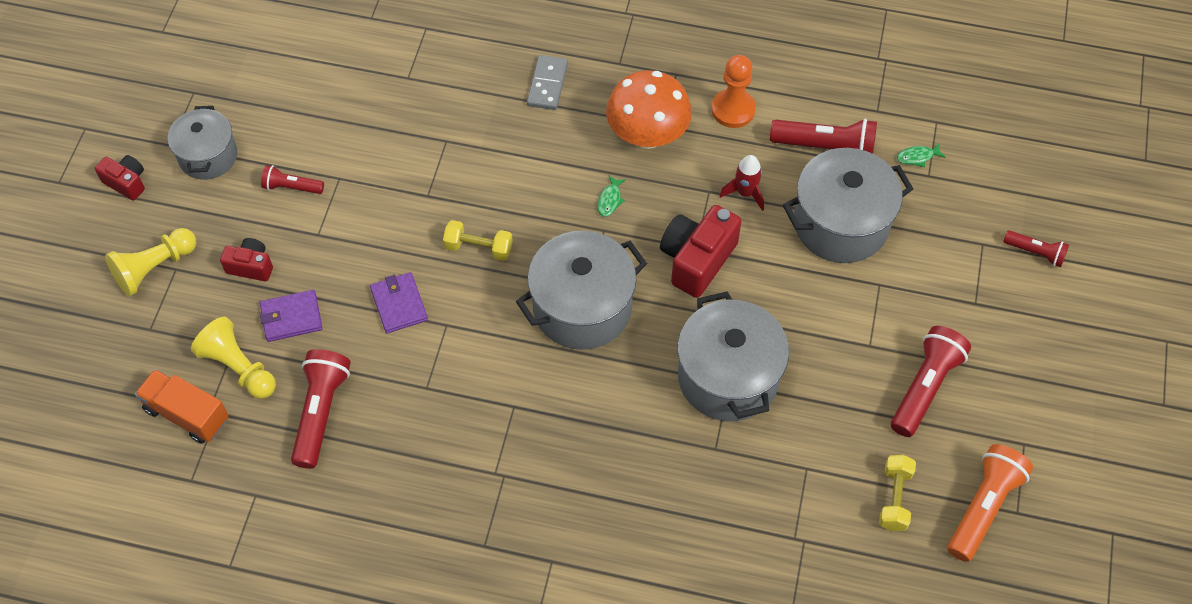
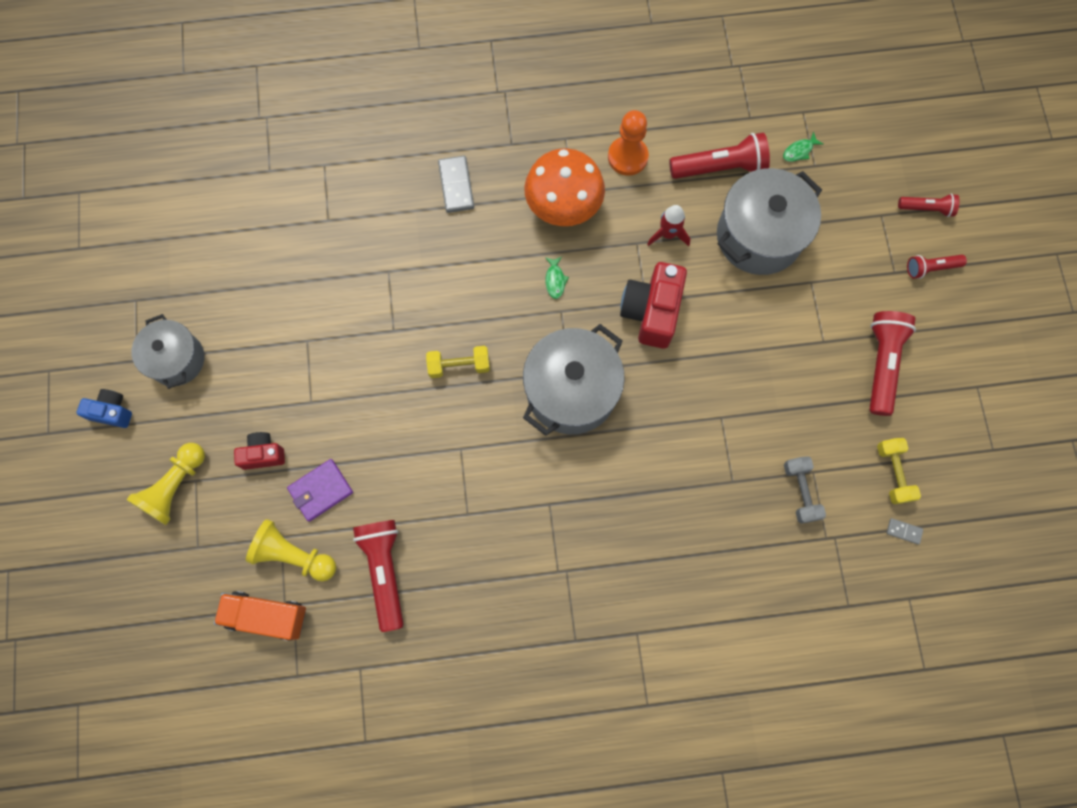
camera: 20 degrees left, 15 degrees up
(126, 182) = (112, 412): red camera -> blue camera
(291, 187) = (267, 364): red flashlight -> red flashlight (931, 268)
(399, 304) = (411, 444): purple wallet -> none
(728, 377) = (718, 412): grey pot -> none
(784, 483) = (800, 491): none -> grey dumbbell
(883, 560) = (904, 531): none -> grey domino
(983, 507) = (965, 455): orange flashlight -> none

